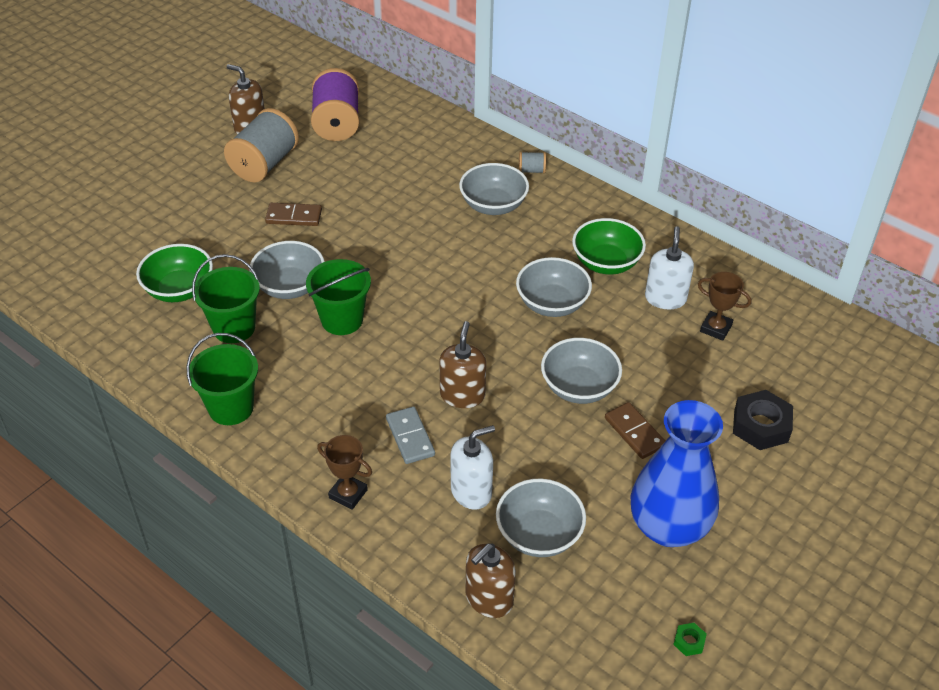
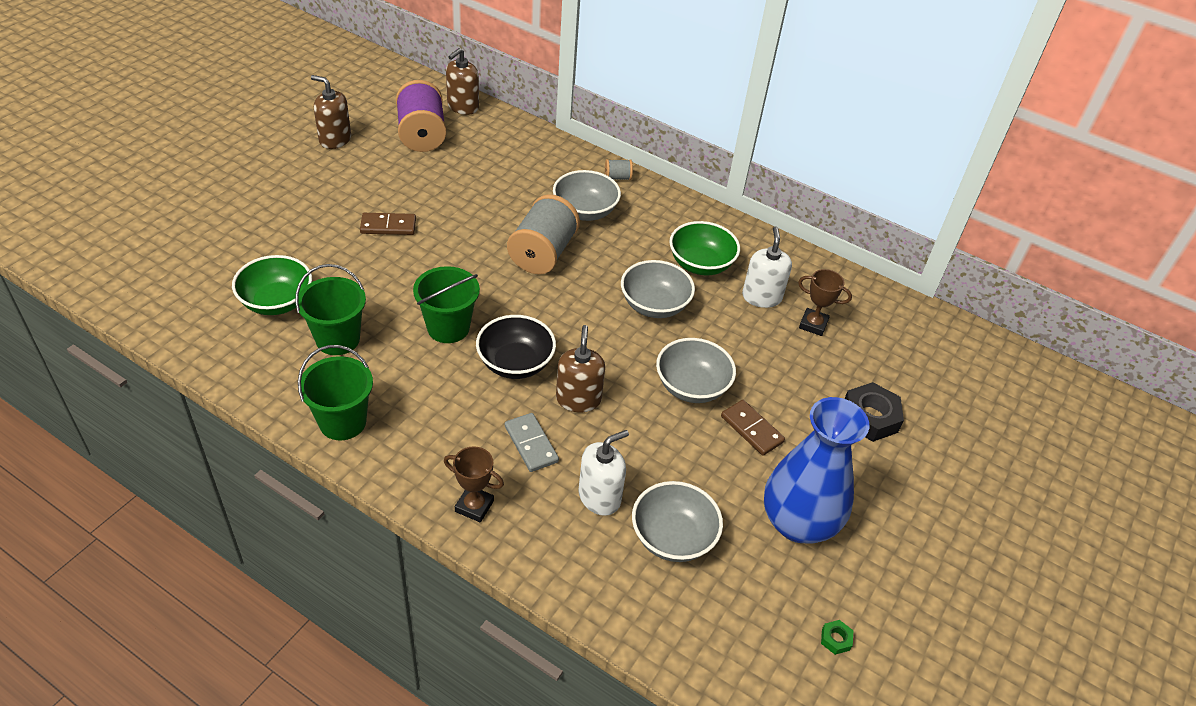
camera: 10 degrees left, 0 degrees up
(264, 164) = (353, 175): grey spool -> grey spool (542, 253)
(290, 286) = (391, 295): grey bowl -> none
(404, 357) = (515, 363): none -> black bowl
(489, 599) = (631, 608): brown soap dispenser -> brown soap dispenser (463, 107)

